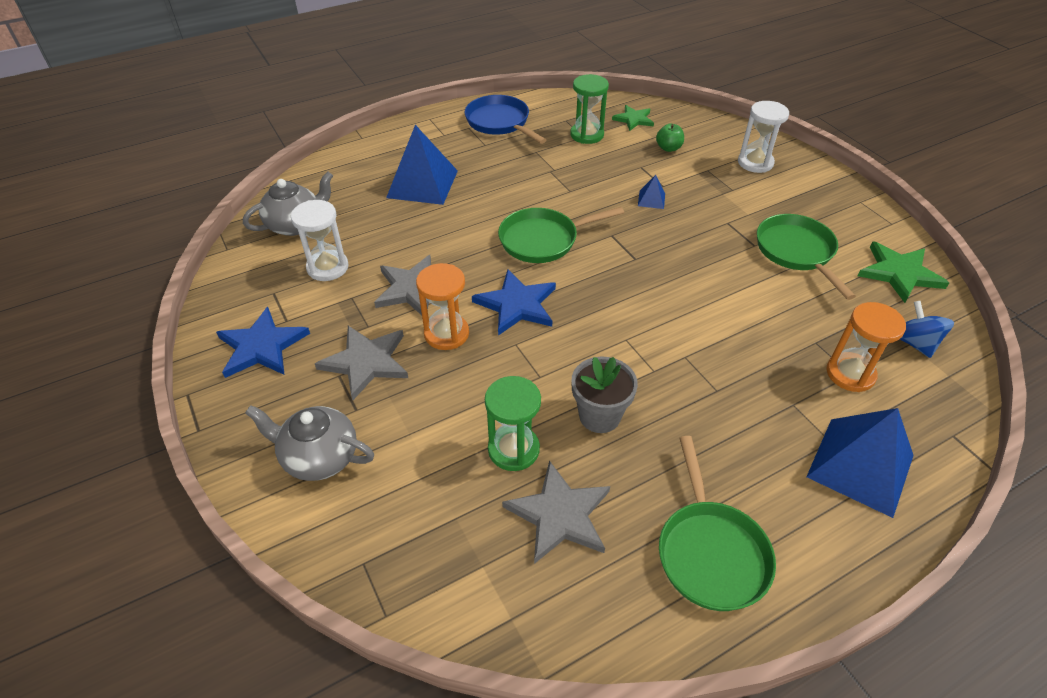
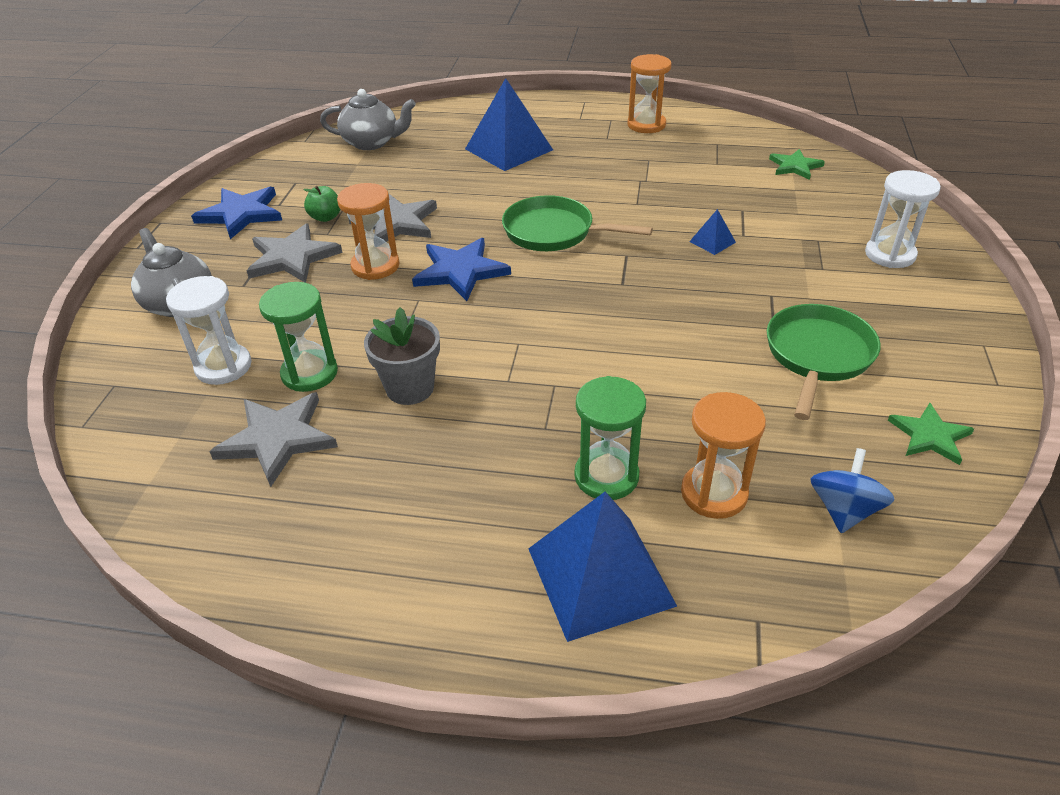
camera: 40 degrees right, 5 degrees down
(327, 267) = (354, 181): white hourglass -> white hourglass (223, 367)
(500, 122) = (646, 125): blue pan -> orange hourglass
(587, 135) = (722, 163): green hourglass -> green hourglass (606, 476)
(668, 148) = (799, 204): green apple -> green apple (325, 217)
(710, 552) = (352, 545): green pan -> none
(899, 273) = (930, 436): green star -> green star, size x0.64

